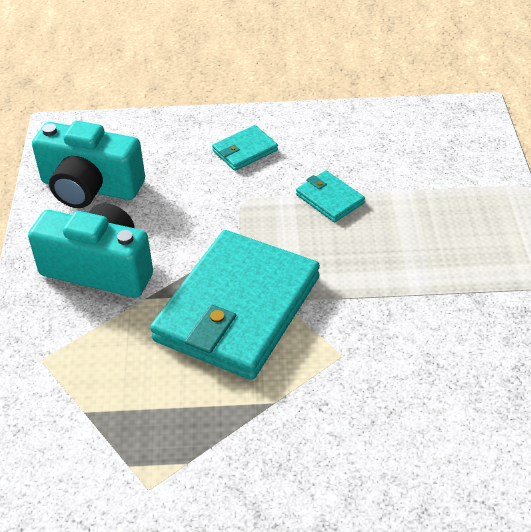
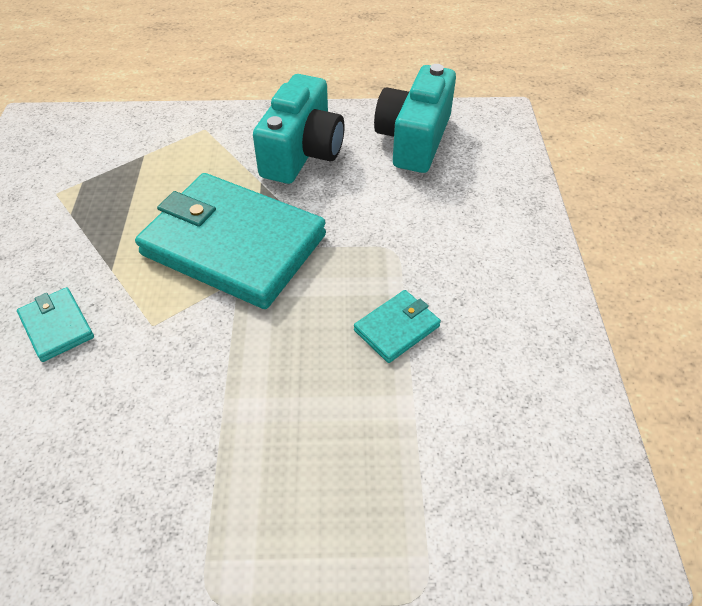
camera: 90 degrees right, 5 degrees up
(245, 151) = (482, 251): turquoise wallet -> turquoise wallet (57, 326)

